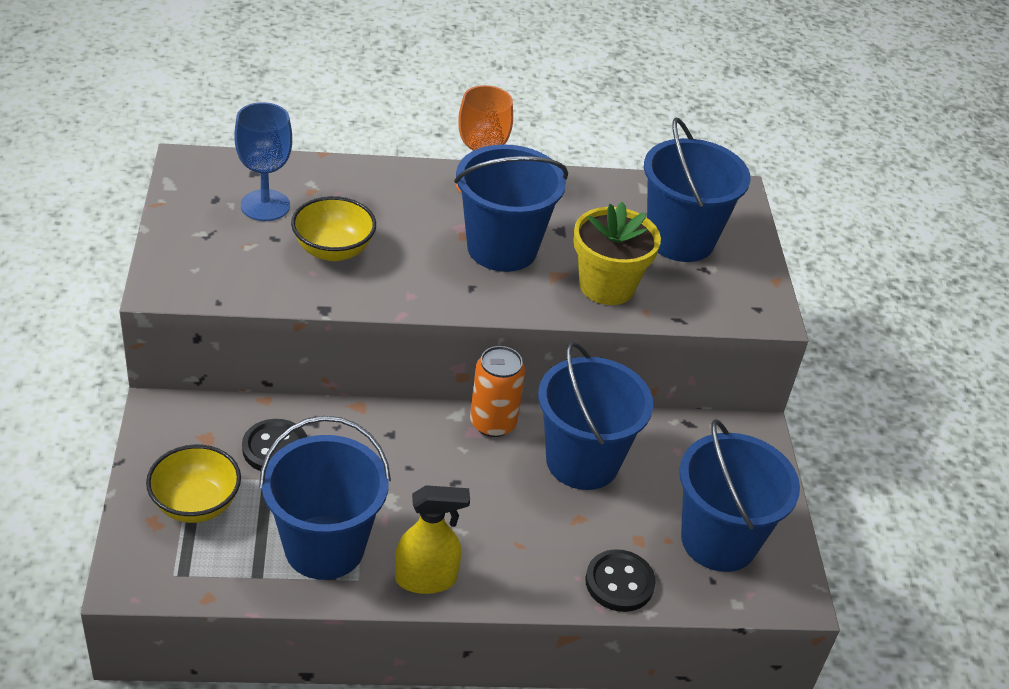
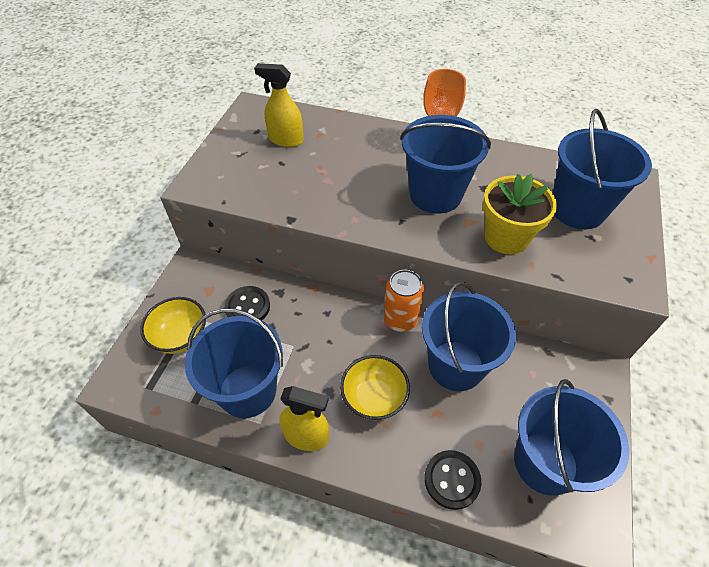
camera: 25 degrees right, 10 degrees up
(265, 205) = (285, 140): blue goblet -> yellow spray bottle
(333, 250) = (316, 177): yellow bowl -> yellow bowl (374, 398)

